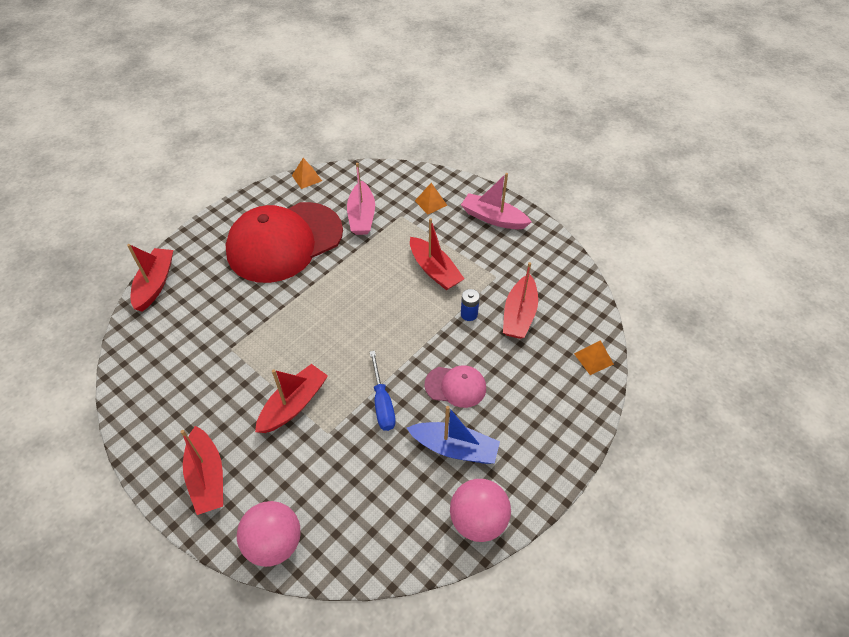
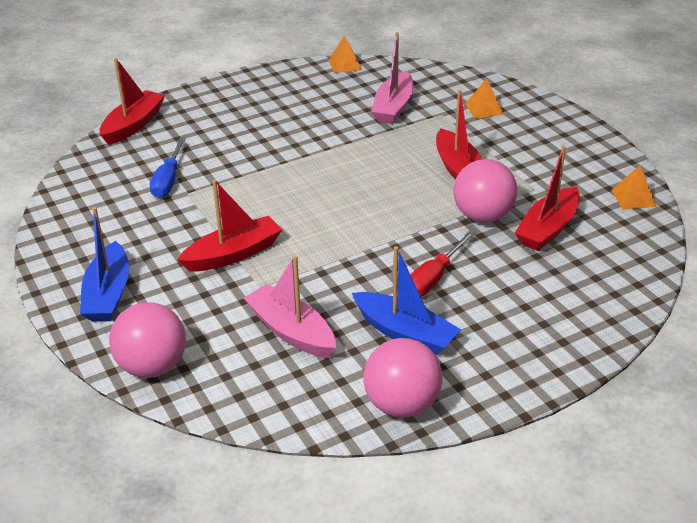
camera: 20 degrees right, 15 degrees down
(207, 477) = (108, 294): red boat -> blue boat
(284, 242) = (292, 114): red cap -> none
(382, 403) = (337, 274): blue screwdriver -> blue screwdriver (168, 180)
(455, 386) = (434, 278): pink cap -> red screwdriver
(469, 314) = (483, 216): blue battery -> pink ball
(493, 218) = (557, 135): pink boat -> pink boat (291, 331)
(593, 358) = (628, 289): orange pyramid -> orange pyramid (633, 198)

